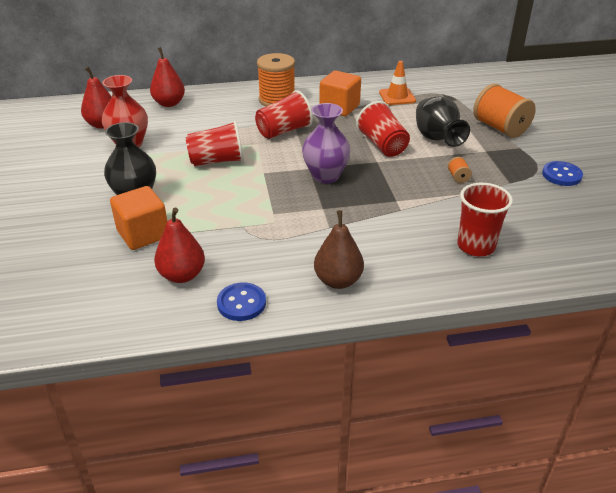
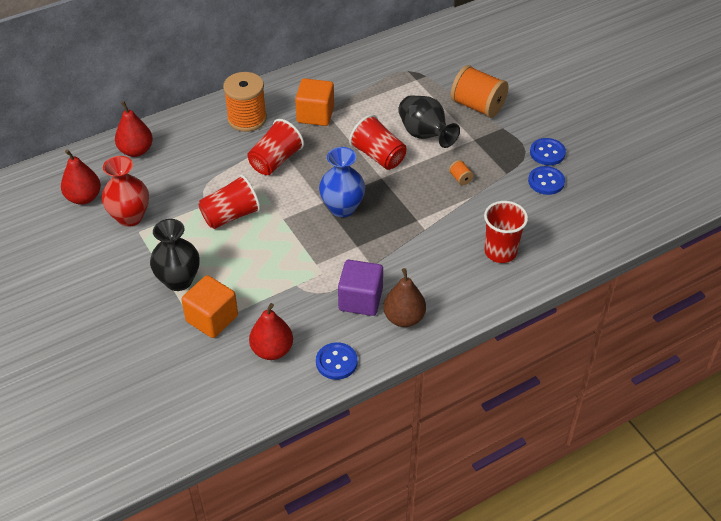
camera: 20 degrees left, 10 degrees up
(300, 253) = (360, 300): none -> purple cube
(325, 176) = (342, 208): purple vase -> blue vase
(397, 97) = (365, 85): orange traffic cone -> none
(552, 197) = (546, 181): none -> blue button

